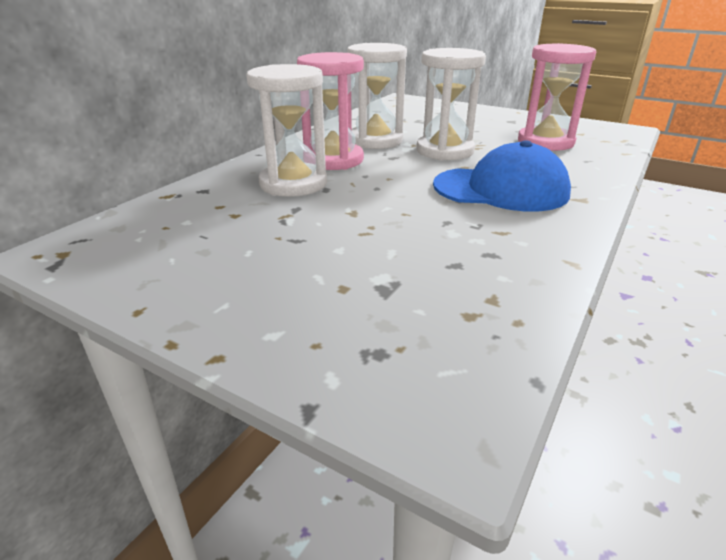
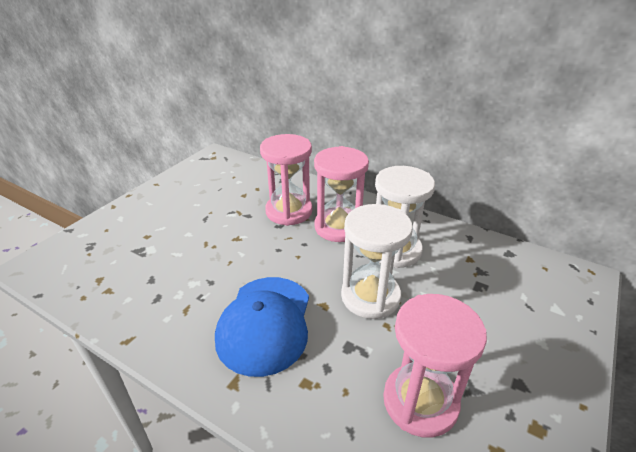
camera: 90 degrees right, 5 degrees up
(293, 184) = (289, 211): white hourglass -> pink hourglass

